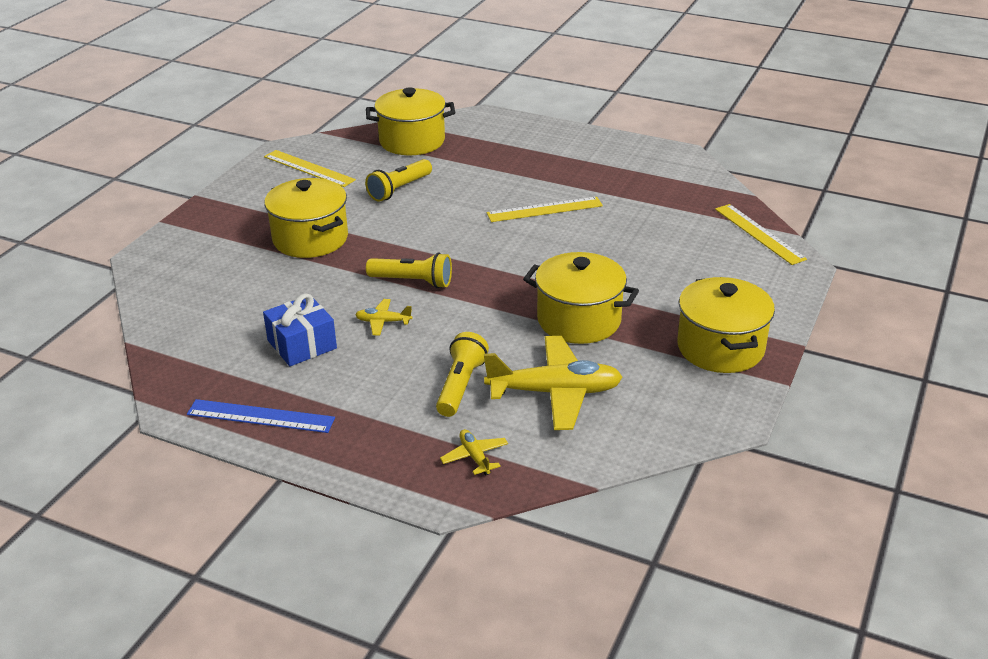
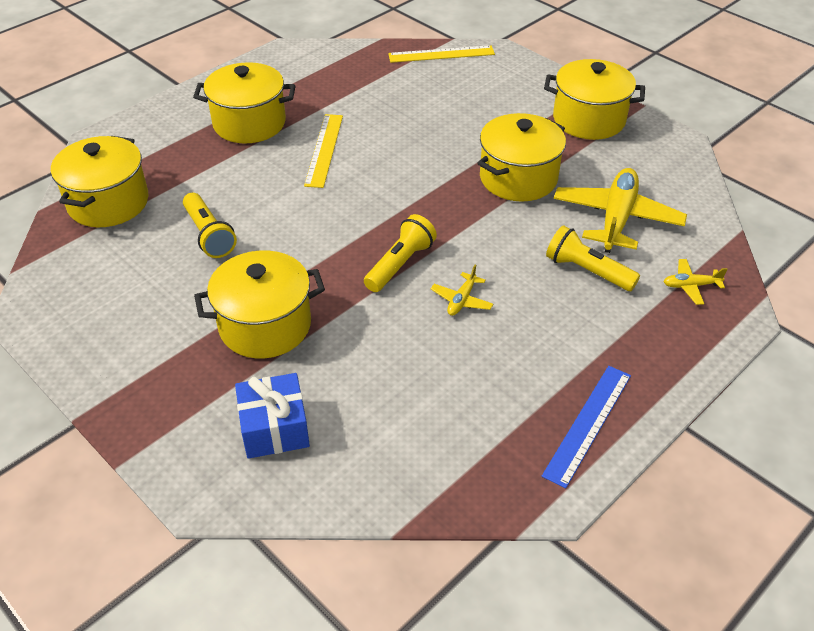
camera: 70 degrees left, 10 degrees up
(302, 344) = (473, 369): blue gift -> blue gift (274, 428)
(309, 168) = (98, 298): yellow ruler -> none
(555, 167) = (249, 123): none -> yellow pot

